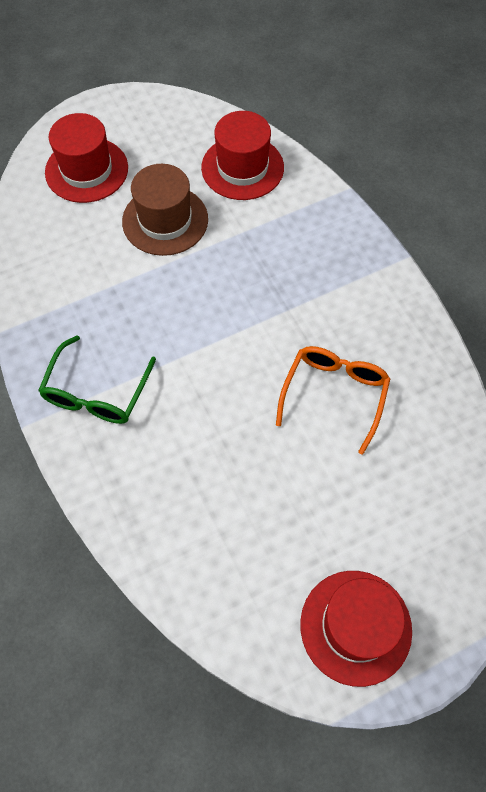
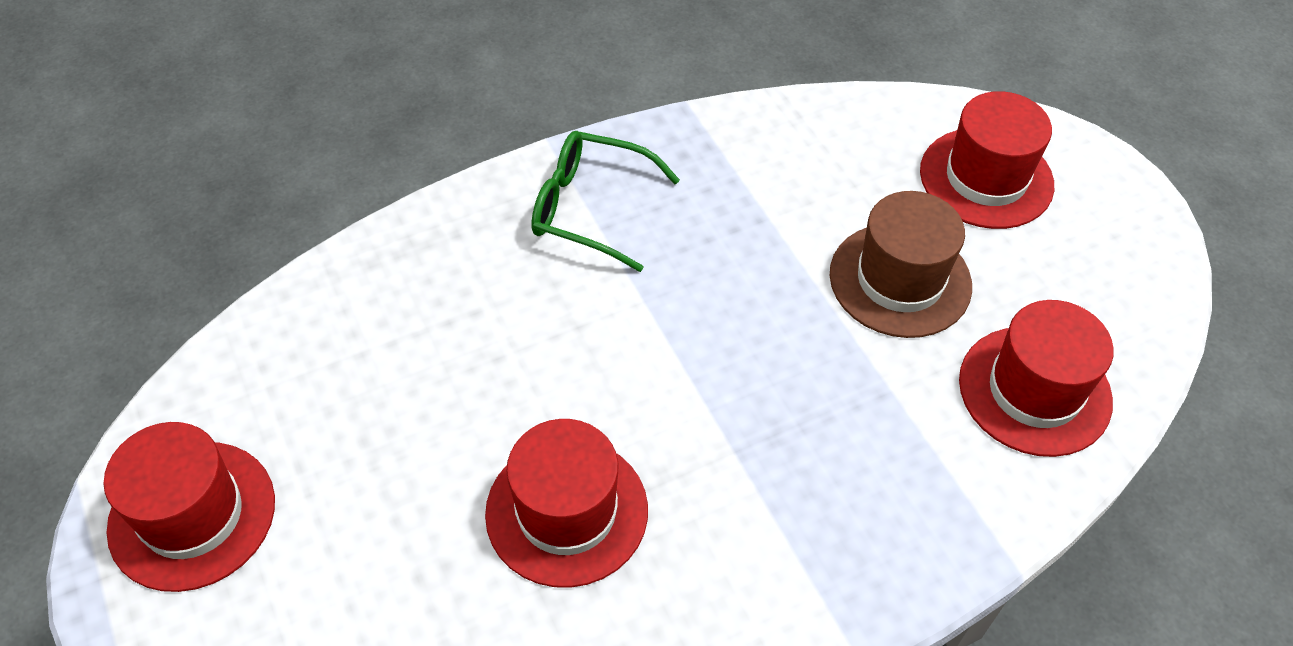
camera: 90 degrees right, 10 degrees down
(334, 396) = (567, 511): orange glasses -> red hat

